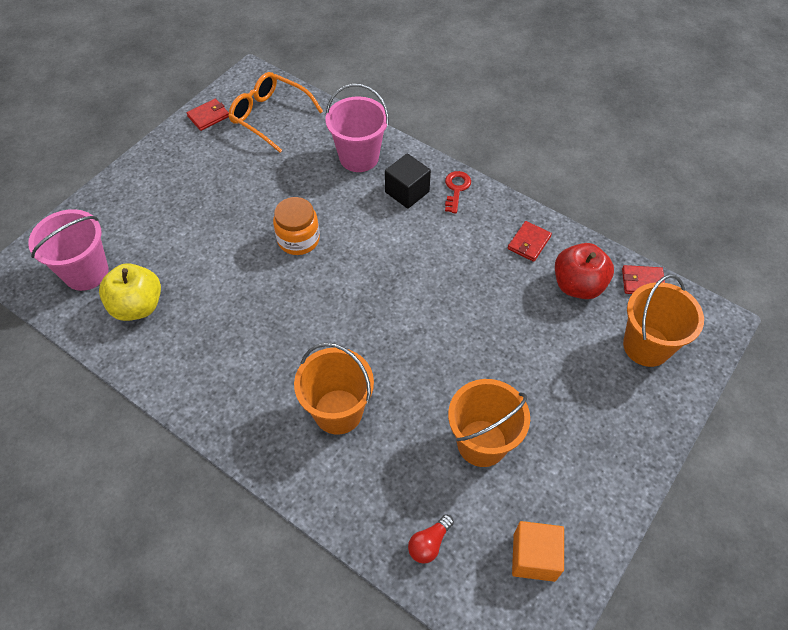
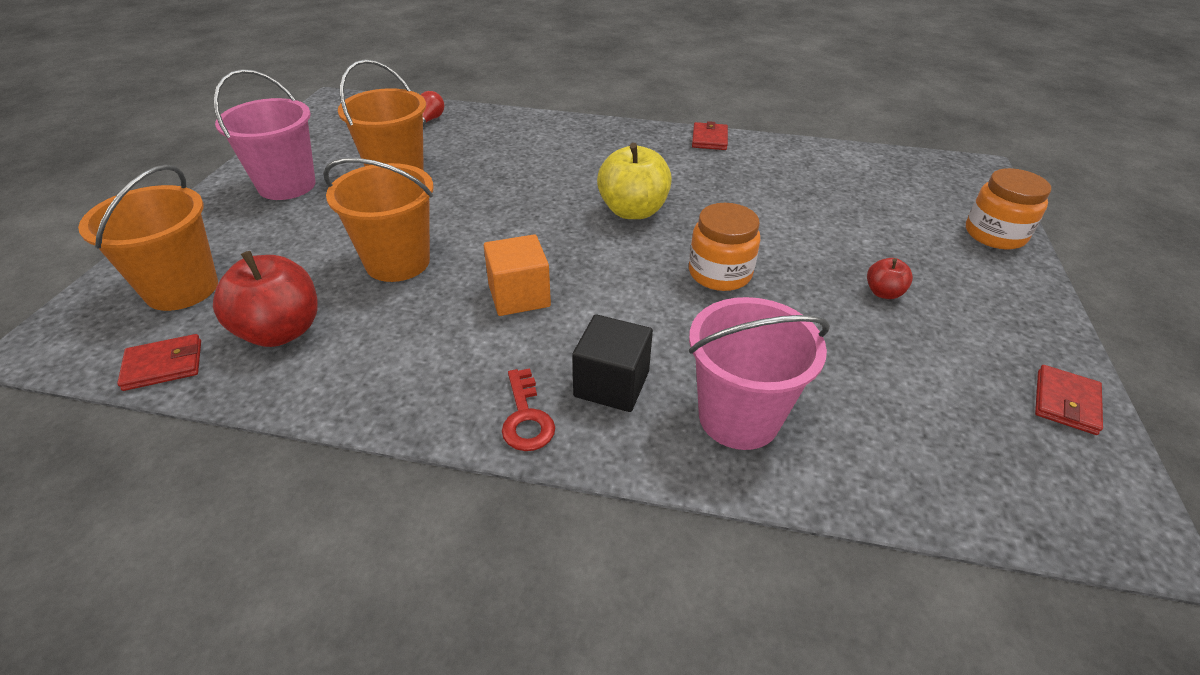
camera: 155 degrees right, 15 degrees down
(86, 272) = (910, 184): pink bucket -> pink bucket (287, 185)
(98, 209) = (995, 234): none -> orange jar
(138, 306) = (821, 175): yellow apple -> yellow apple (633, 211)
(219, 194) = (883, 293): none -> red apple
(270, 116) = (973, 443): orange glasses -> none
(338, 411) = (552, 161): orange bucket -> orange bucket (397, 262)
(529, 243) = (368, 367): red wallet -> red wallet (709, 139)
(534, 557) = (334, 131): orange cube -> orange cube (519, 295)

